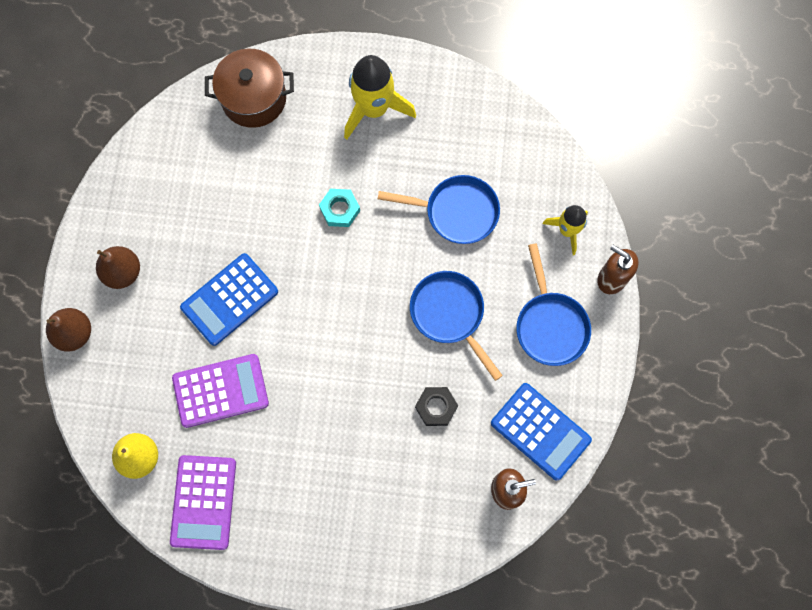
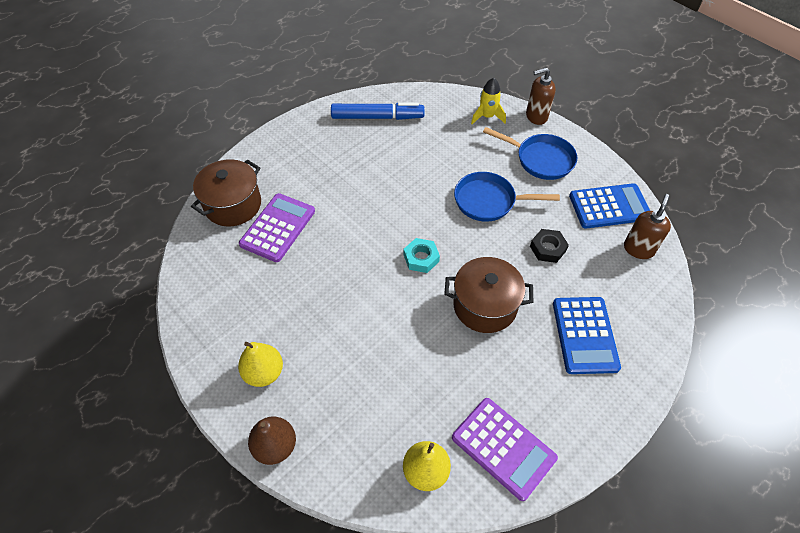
camera: 50 degrees left, 20 degrees down
(123, 272) = (264, 373): brown pear -> yellow pear
(220, 390) = (421, 371): purple calculator -> purple calculator (278, 228)
(230, 299) = (357, 316): blue calculator -> blue calculator (585, 335)
(325, 395) = (485, 306): none -> brown pot
(340, 209) = (360, 210): turquoise nut -> turquoise nut (421, 258)
(374, 109) = (313, 151): yellow rocket -> none
(456, 212) = (424, 156): blue pan -> none
(471, 127) = (377, 117): none -> blue marker

